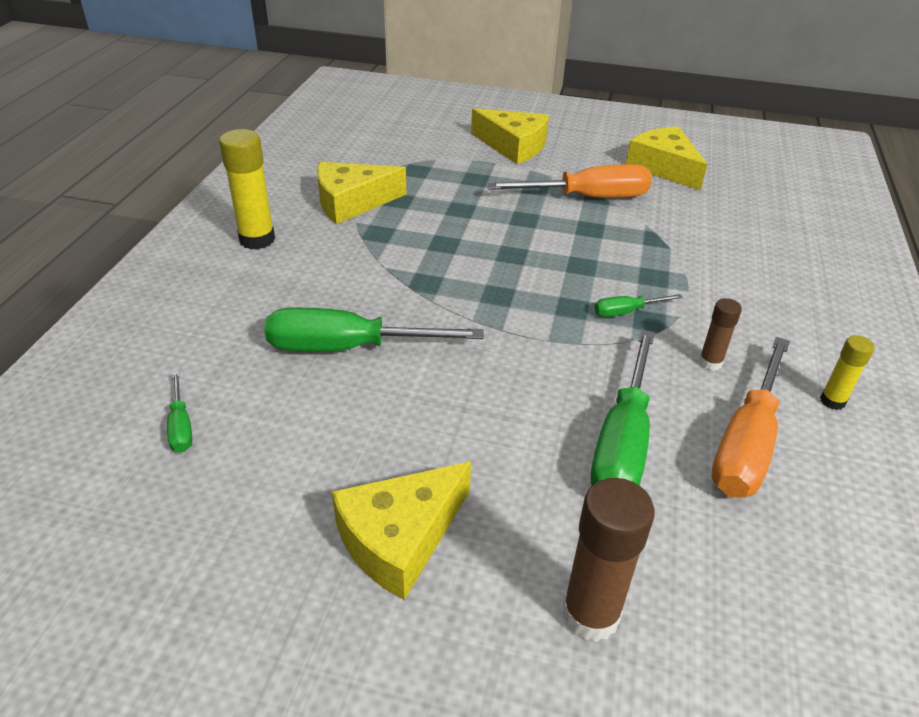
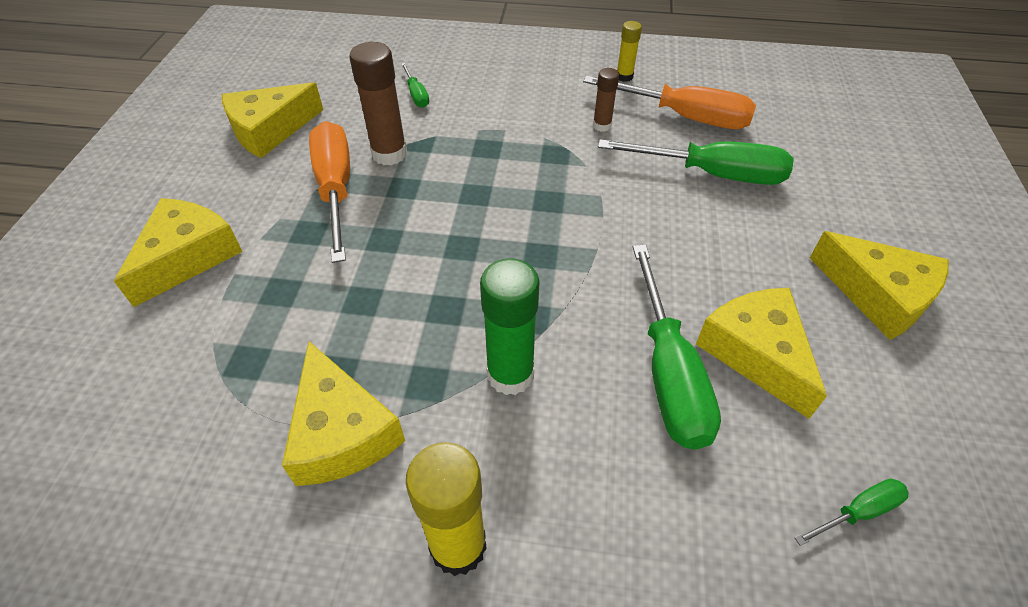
camera: 95 degrees left, 10 degrees up
(351, 408) = (756, 353): none -> yellow cheese
(373, 268) = (510, 374): none -> green glue stick
(590, 615) = (873, 193): brown glue stick -> brown glue stick (389, 154)
(626, 312) = (546, 167): green screwdriver -> green screwdriver (416, 95)

